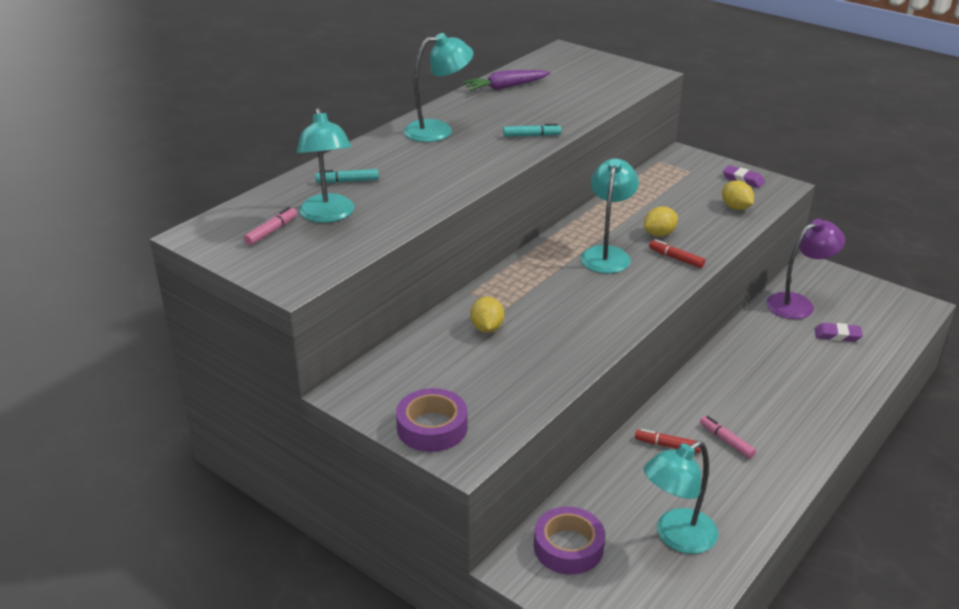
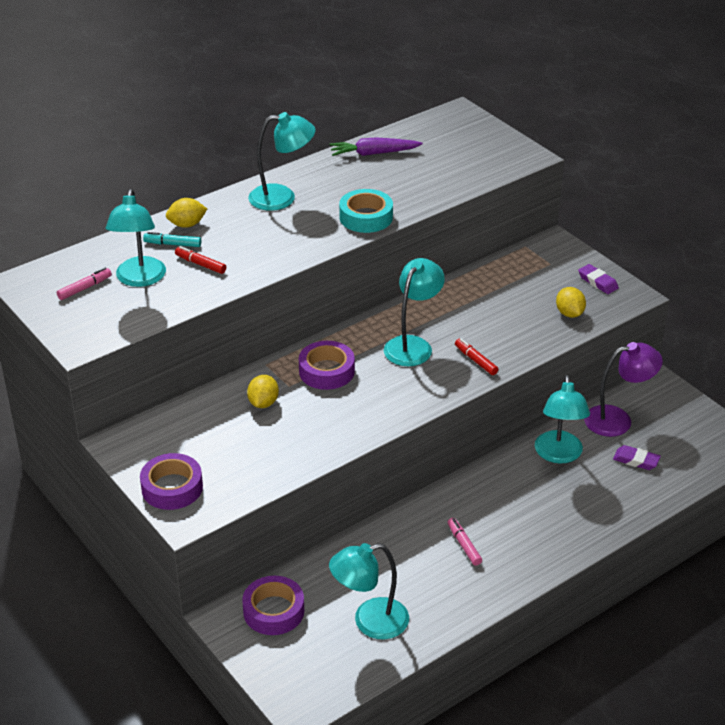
camera: 15 degrees right, 5 degrees up
(531, 136) = (366, 217): turquoise marker -> turquoise tape
(535, 289) = (326, 371): none -> purple tape
(659, 234) = (475, 331): yellow lemon -> yellow lemon (187, 224)
(667, 445) = (408, 538): red marker -> red marker (200, 264)
(765, 342) = (559, 455): none -> turquoise lamp

